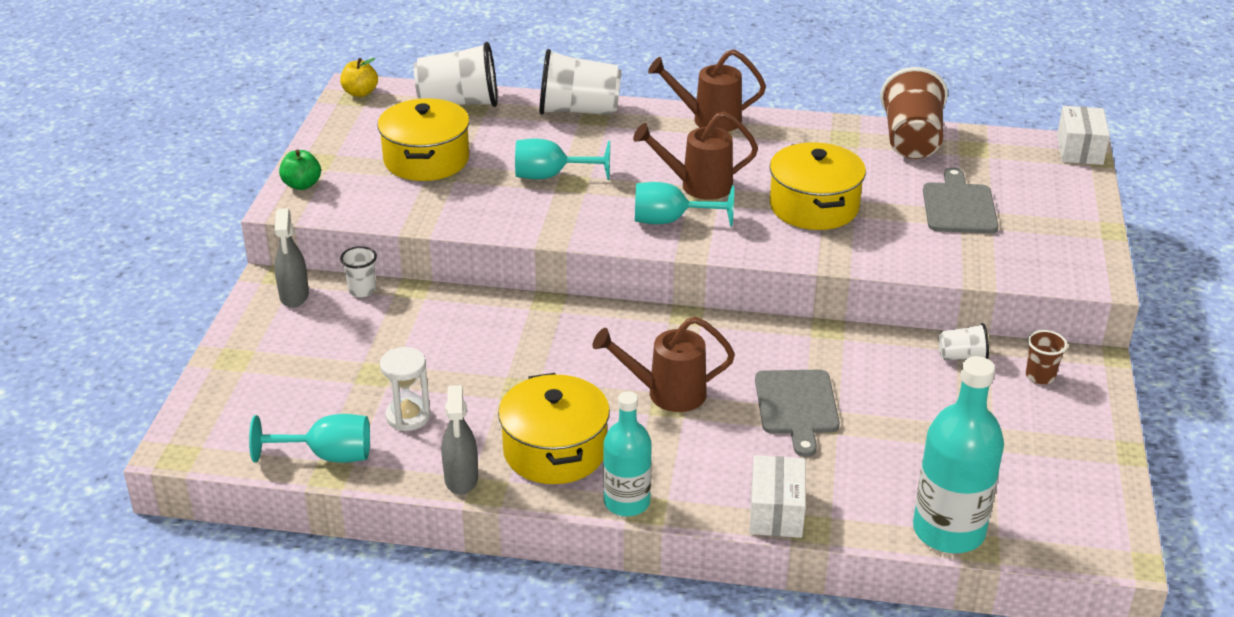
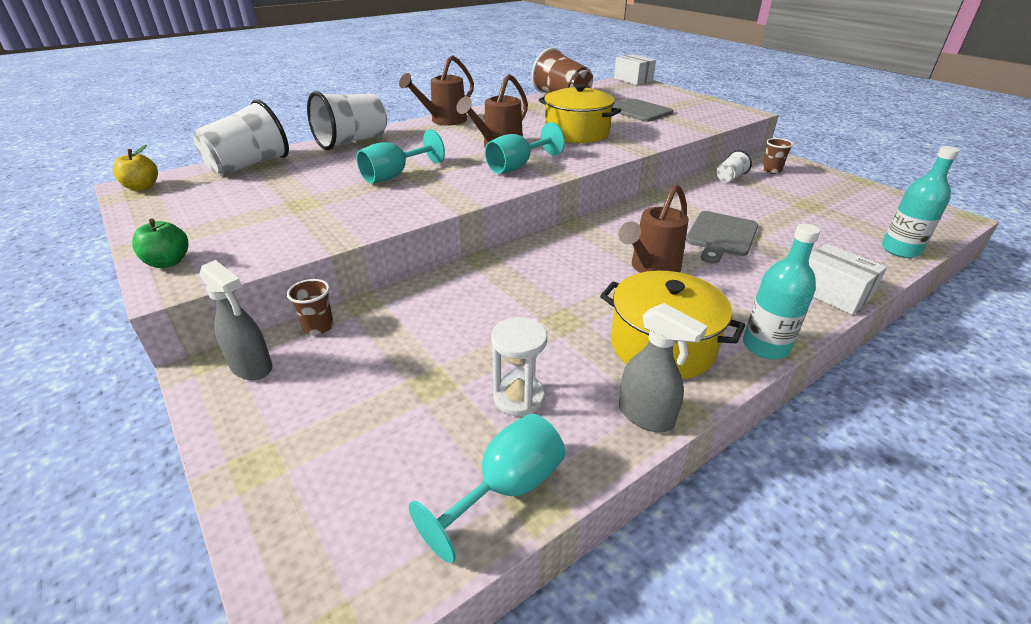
camera: 45 degrees left, 0 degrees up
(362, 290) = (318, 327): white cup -> brown cup
(426, 159) = (274, 202): yellow pot -> none
(797, 406) = (721, 236): grey cutting board -> grey cutting board turned 75 degrees clockwise
(948, 531) = (900, 250): turquoise bottle -> turquoise bottle, size x0.66

